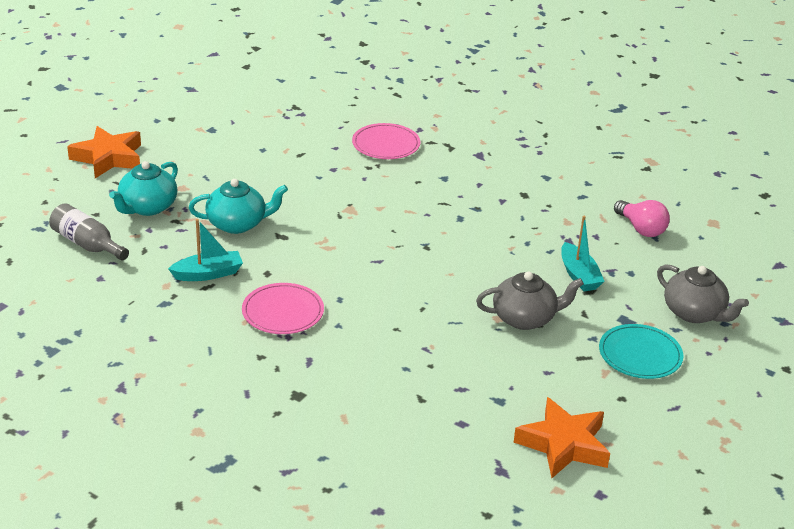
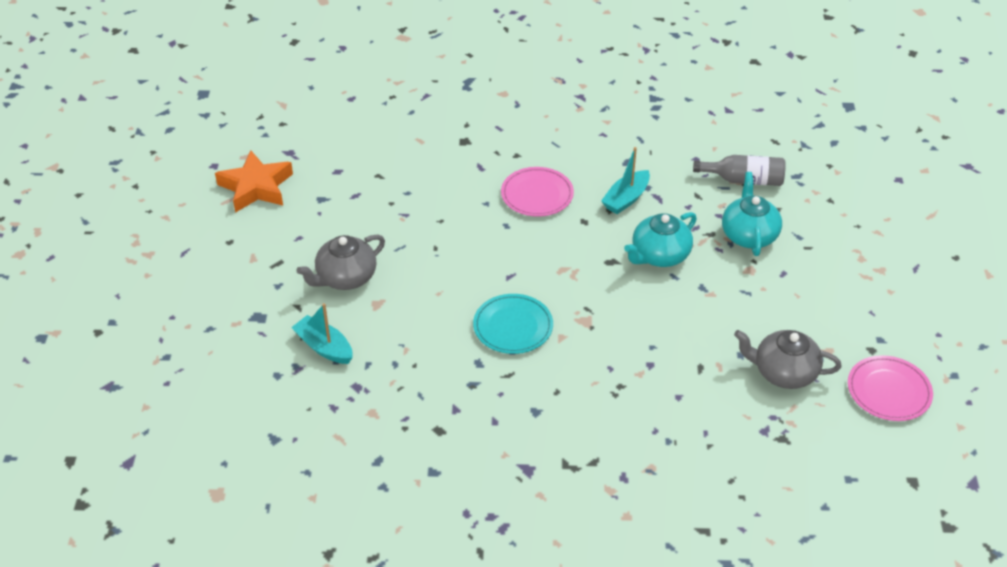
camera: 150 degrees right, 10 degrees up
(108, 158) = (851, 269): orange star -> none
(386, 144) = (635, 430): pink plate -> pink plate (889, 391)
(640, 354) = (231, 287): turquoise plate -> turquoise plate (513, 326)
(641, 229) = (292, 442): pink light bulb -> none
(694, 313) = (198, 355): grey teapot -> grey teapot (783, 372)

